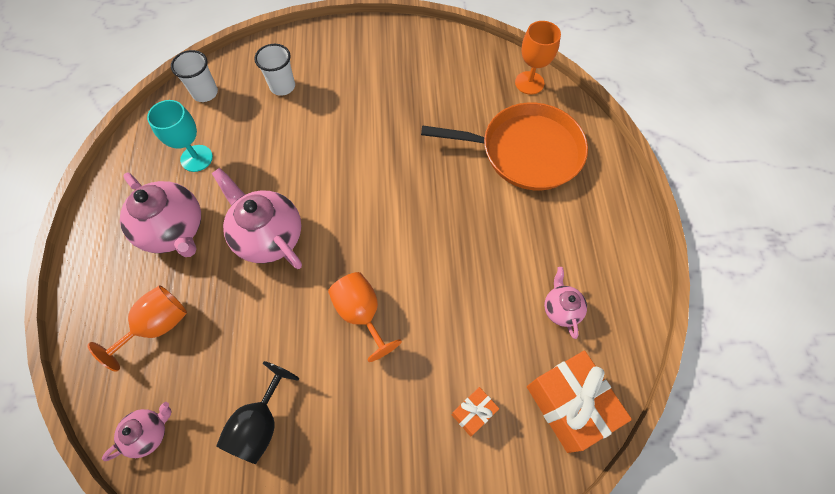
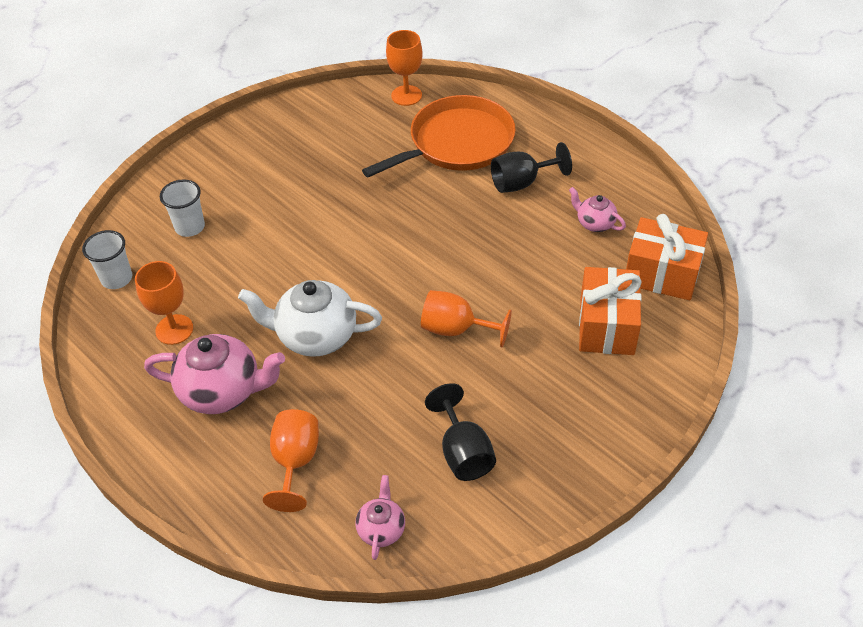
camera: 40 degrees left, 15 degrees down
(196, 158) = (174, 329): turquoise goblet -> orange goblet
(268, 236) = (315, 336): pink teapot -> white teapot
(473, 413) = (606, 326): orange gift -> orange gift, size x2.02
(540, 224) = (521, 183): none -> black goblet

